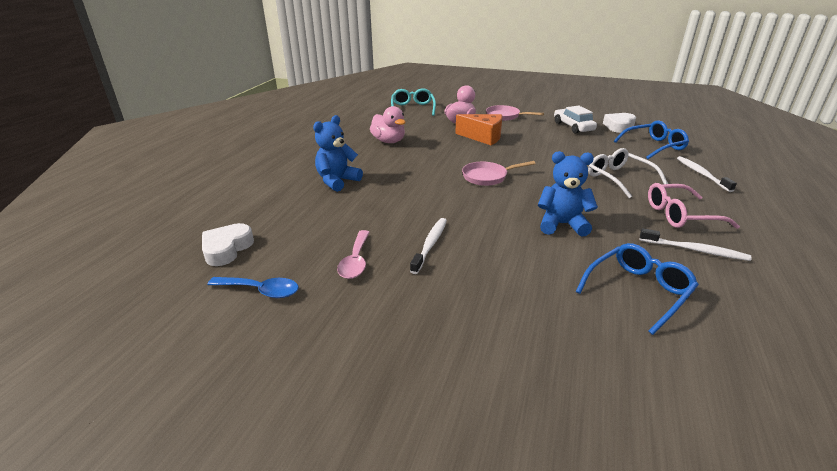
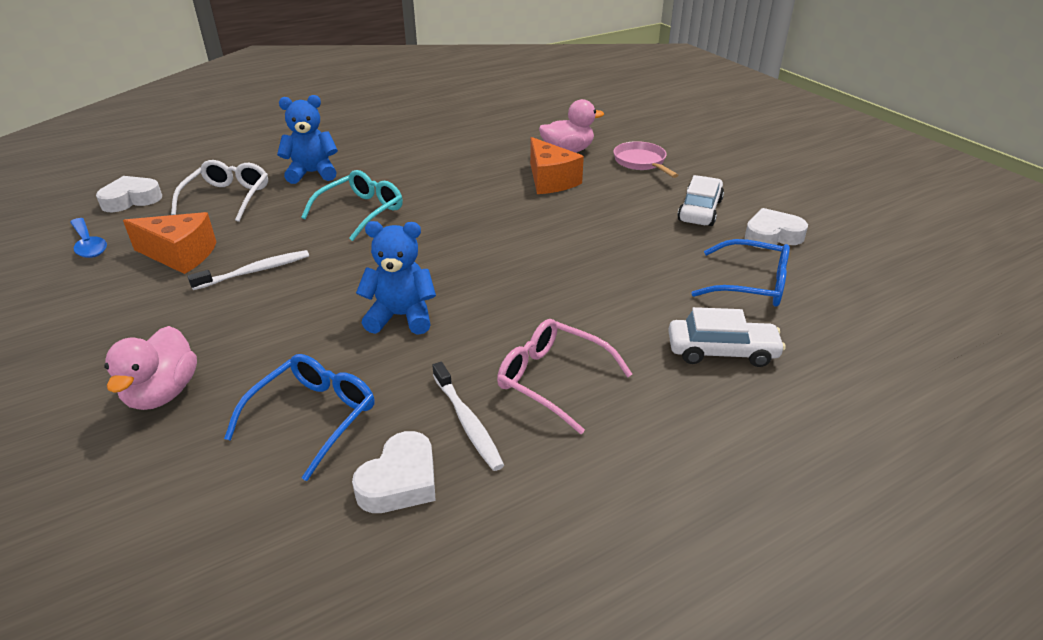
camera: 40 degrees right, 5 degrees up
(355, 261) = (180, 255): pink spoon -> orange cheese
(389, 141) = (442, 147): pink duck -> pink duck (163, 393)
(413, 108) = (552, 114): turquoise glasses -> turquoise glasses (360, 212)
(487, 177) = (448, 229): pink pan -> none
(562, 224) = (401, 316): blue teddy bear -> blue teddy bear turned 45 degrees counterclockwise
(619, 179) = (590, 302): white glasses -> white glasses (227, 198)
(637, 291) = (313, 418): blue glasses -> blue glasses turned 60 degrees counterclockwise
(701, 174) = (722, 351): white toothbrush -> white car
(733, 290) = (400, 481): none -> white heart

